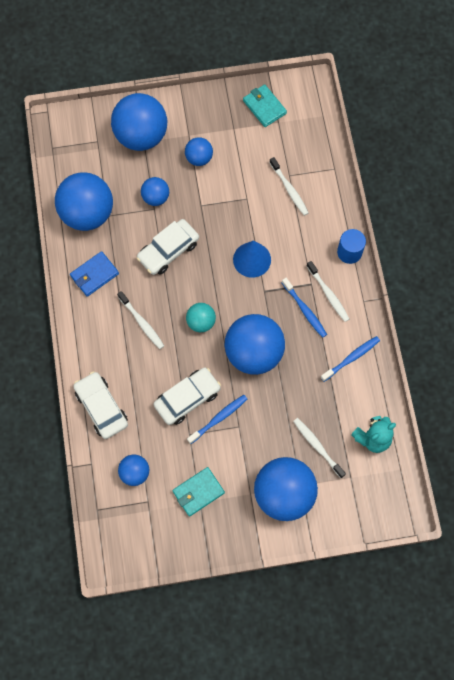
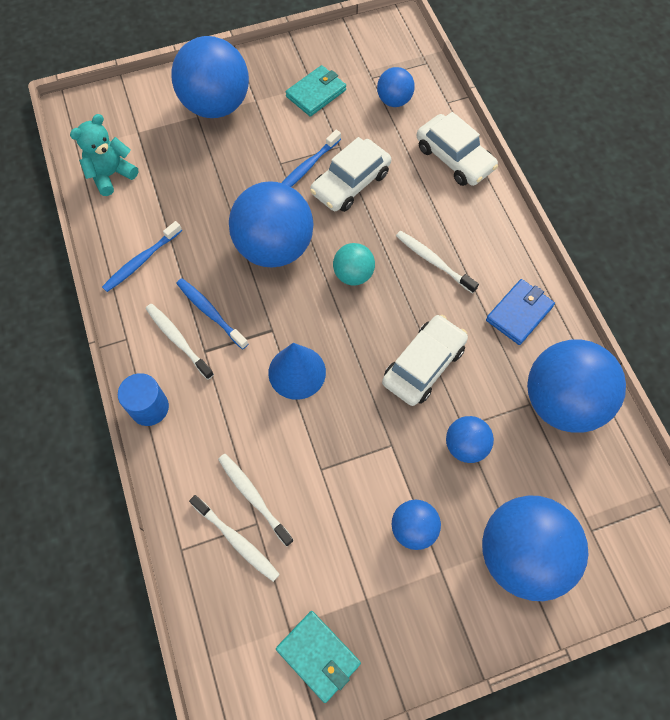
camera: 170 degrees right, 5 degrees down
(317, 446) = (180, 156): white toothbrush -> white toothbrush (236, 540)

